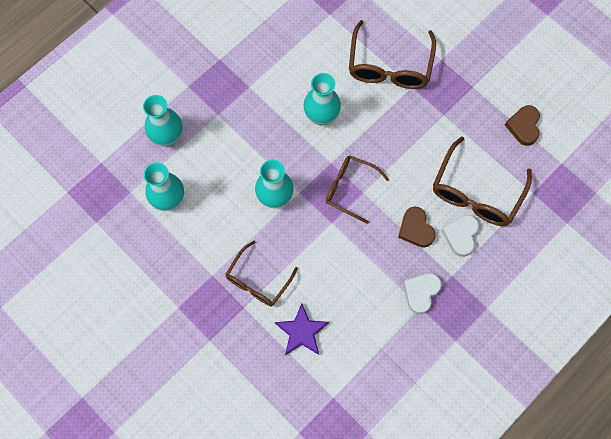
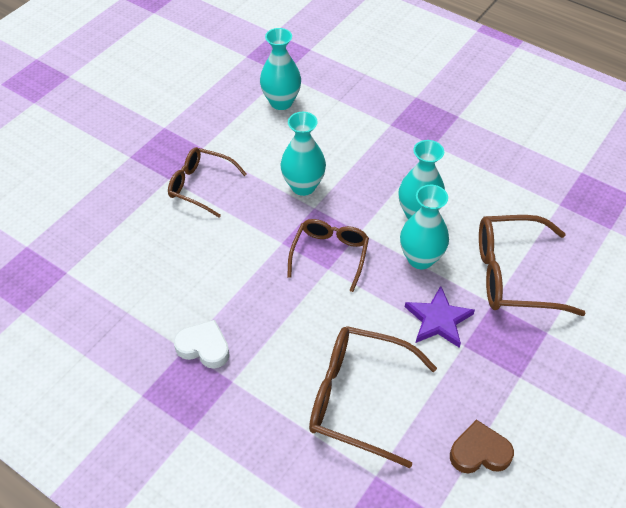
camera: 80 degrees right, 20 degrees down
(167, 136) = (352, 90): turquoise vase -> turquoise vase (420, 258)
(302, 332) = (144, 232): purple star -> purple star (438, 320)
(415, 229) = (290, 331): brown heart -> none
(461, 236) = (290, 385): white heart -> none

